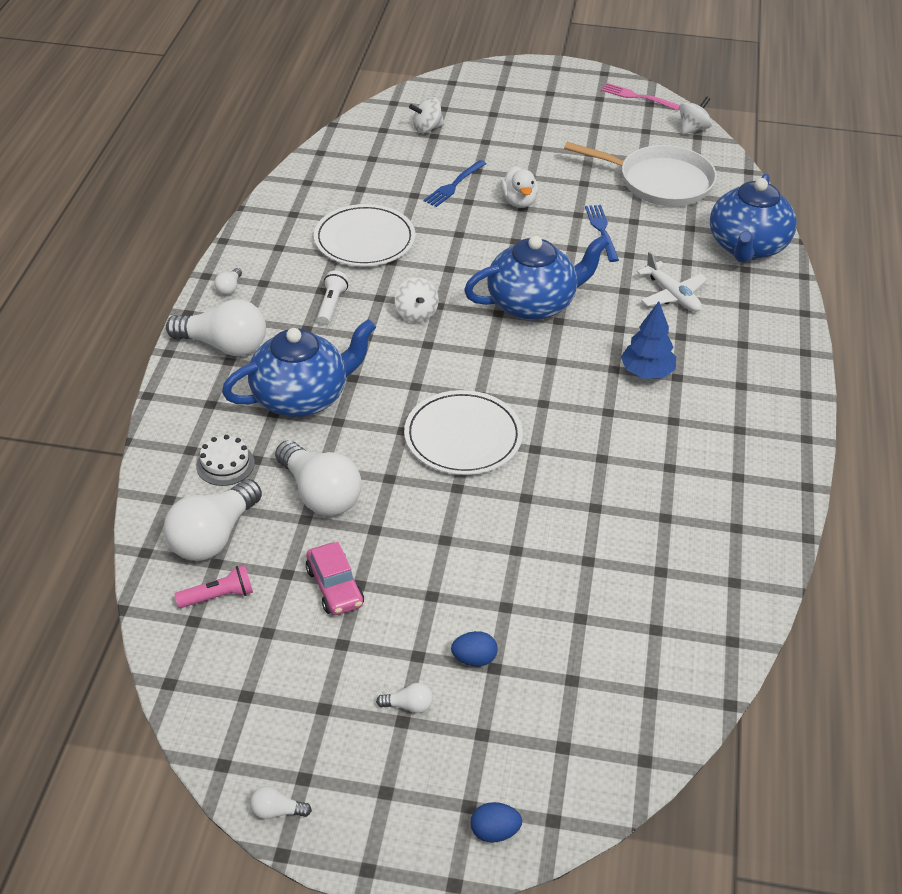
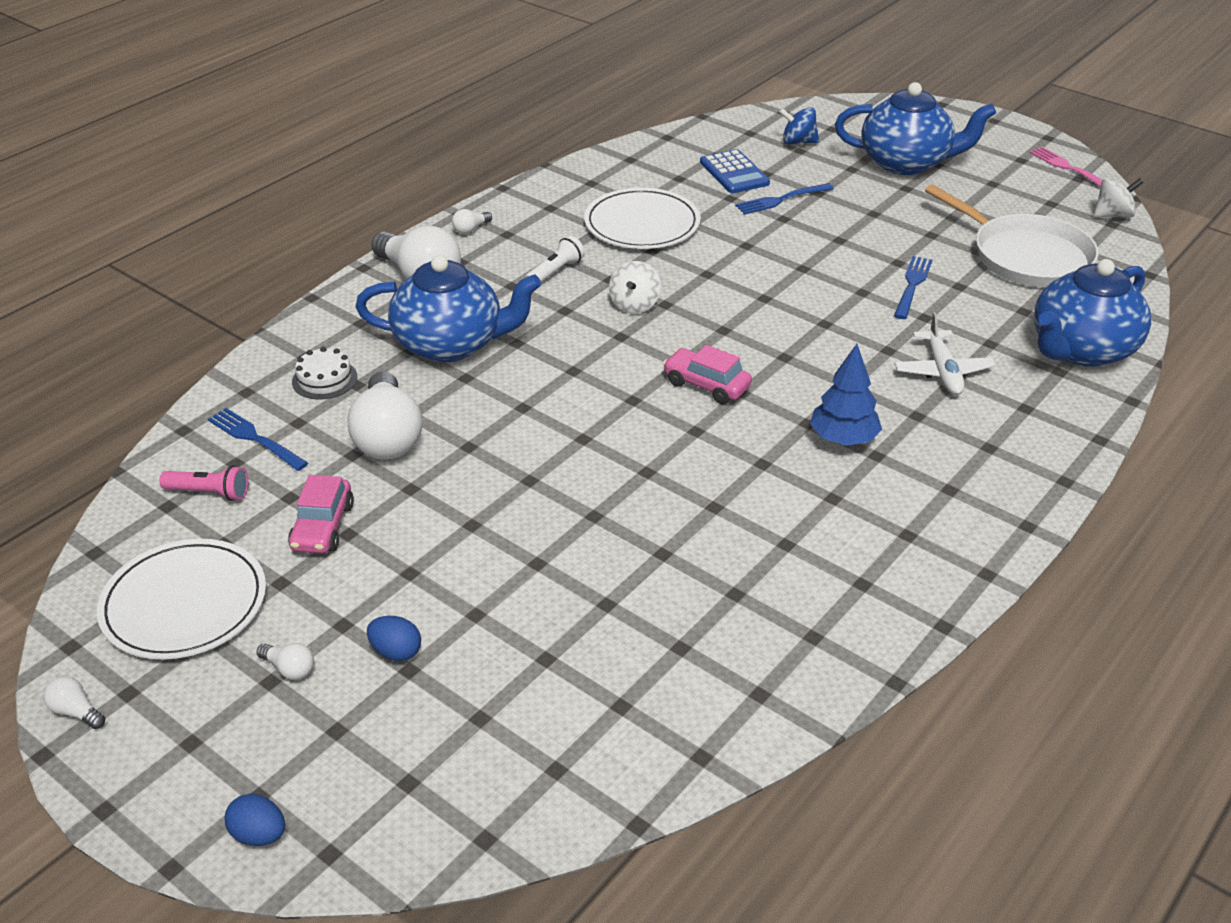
camera: 30 degrees right, 5 degrees down
(213, 536) = (255, 438): white light bulb -> blue fork
(399, 171) = (734, 173): none -> blue calculator
(427, 128) = (798, 142): white spinning top -> blue spinning top
(463, 436) = (579, 434): white plate -> white plate (184, 604)
(519, 201) = (840, 233): white duck -> none
(522, 363) = (706, 385): none -> pink car
(533, 304) = (769, 332): blue teapot -> blue teapot (906, 163)

